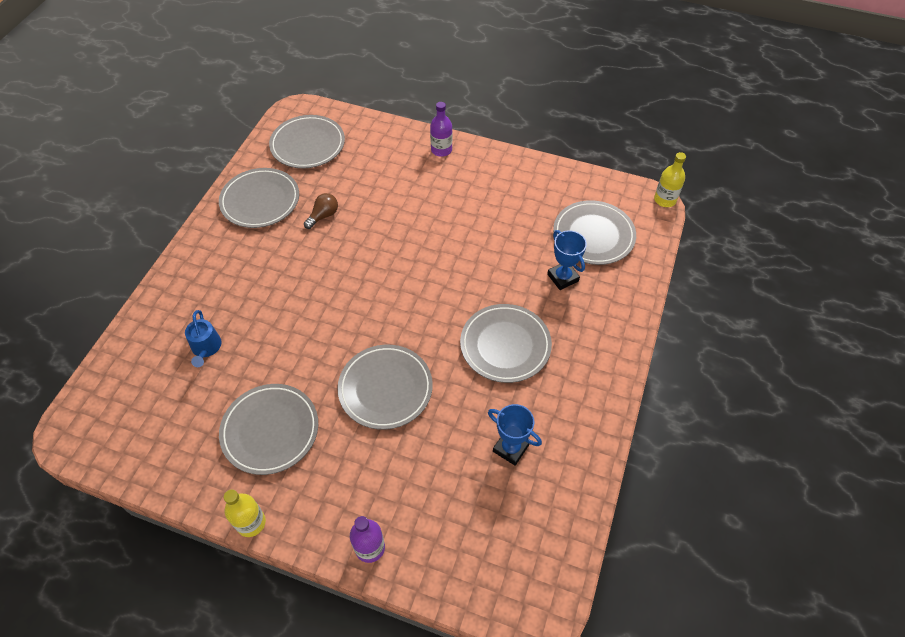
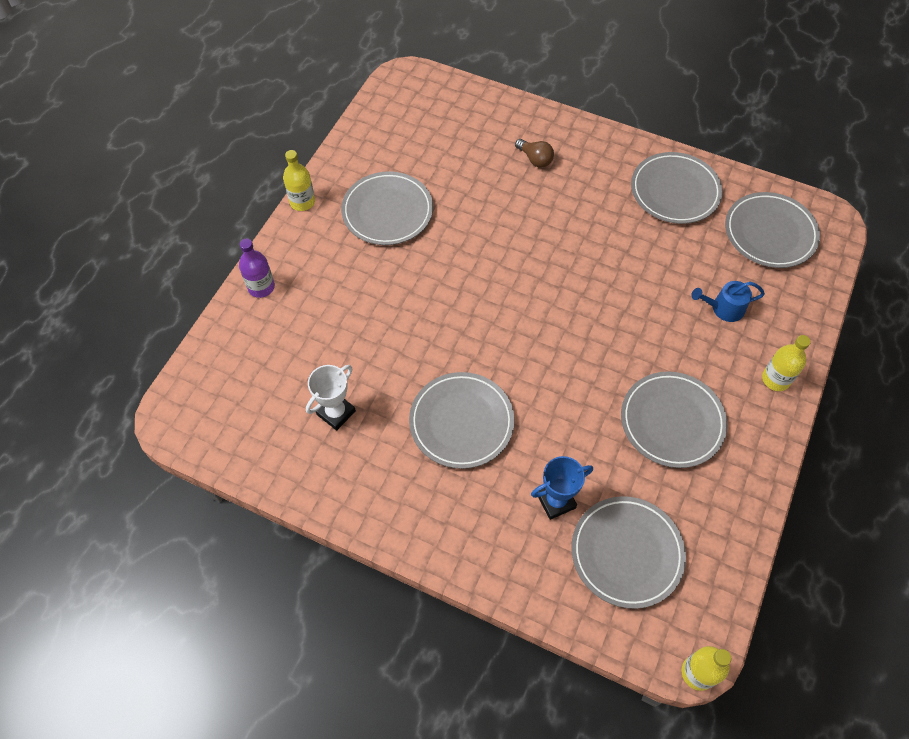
camera: 95 degrees right, 5 degrees up
(206, 348) = (482, 159): blue watering can -> blue watering can (724, 308)
(323, 216) = (654, 250): brown light bulb -> brown light bulb (535, 159)
(385, 388) = (420, 304): grey plate -> grey plate (672, 421)
(441, 150) = (775, 379): purple bottle -> yellow bottle
(510, 448) = (336, 413): blue trophy -> white trophy

